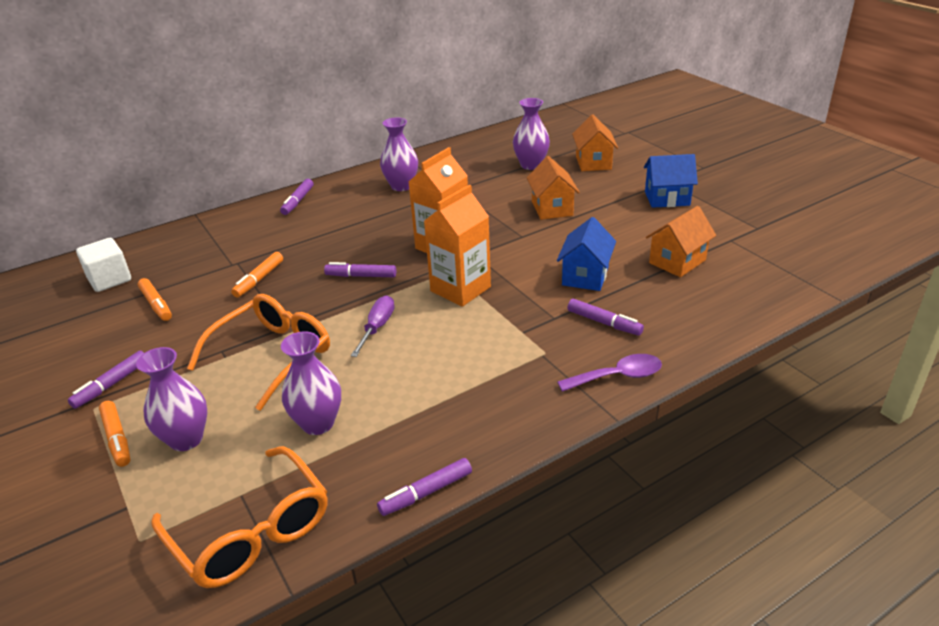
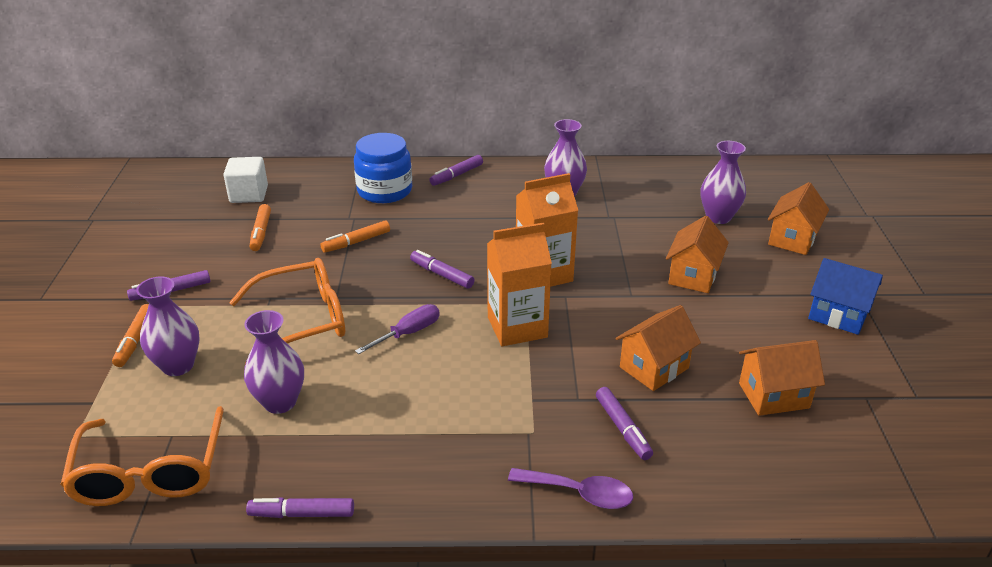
camera: 30 degrees right, 0 degrees up
(244, 233) = (384, 191): none -> blue jar
(585, 276) = (654, 367): blue house -> orange house

